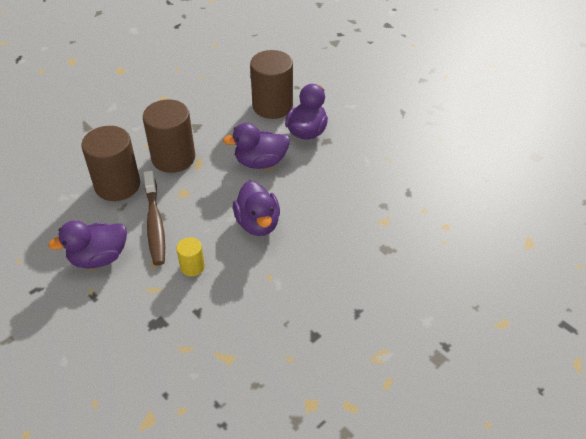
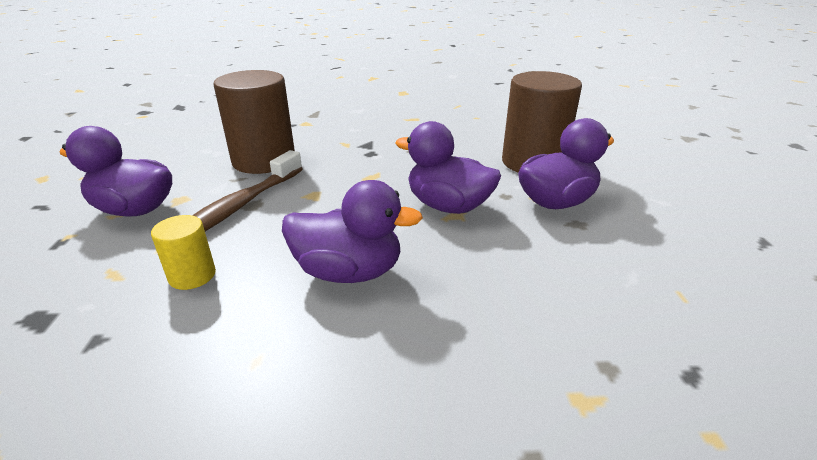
camera: 40 degrees right, 15 degrees down
(173, 158) = (352, 162): brown cylinder -> none
(258, 223) = (349, 272): purple duck -> purple duck turned 105 degrees counterclockwise

